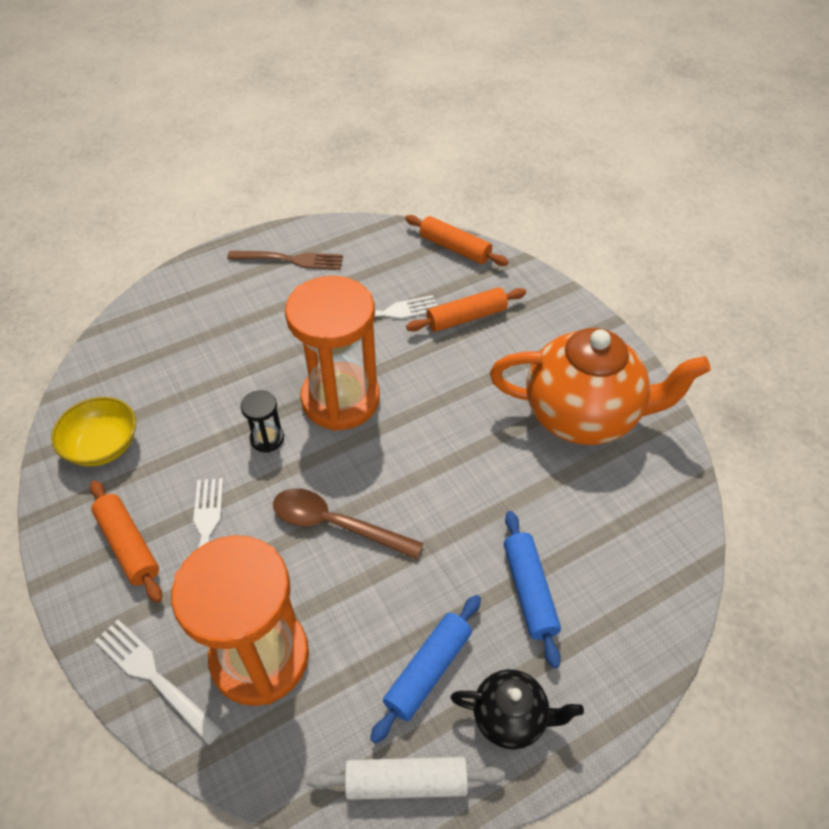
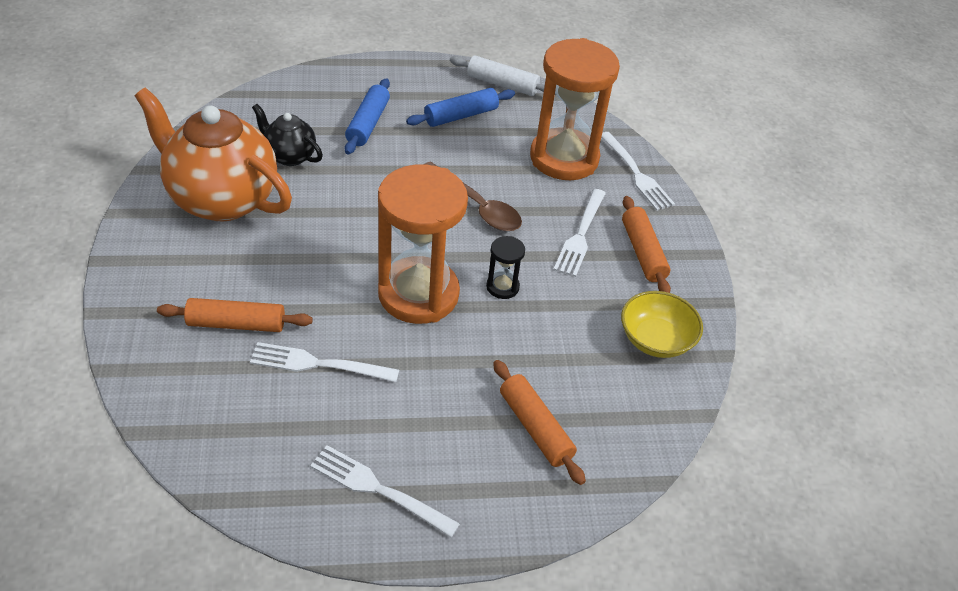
camera: 160 degrees left, 5 degrees down
(290, 260) = (379, 490): brown fork -> white fork
(454, 248) = (168, 417): orange rolling pin -> orange rolling pin (535, 428)
(510, 717) = (427, 83): black teapot -> black teapot (289, 156)

